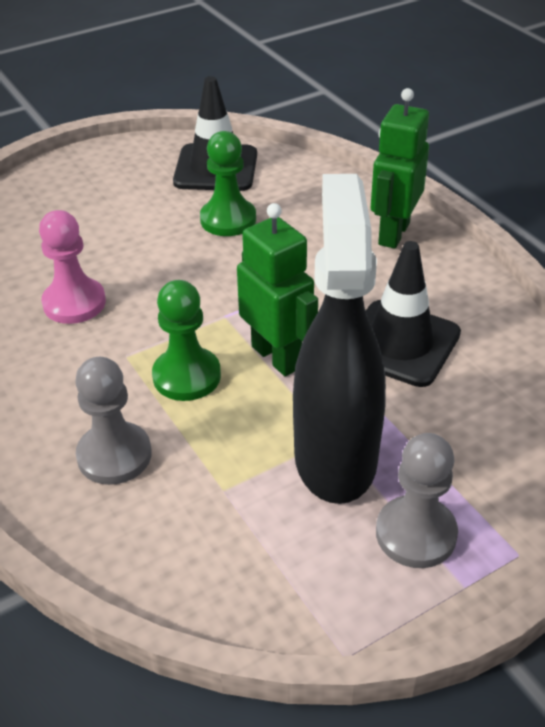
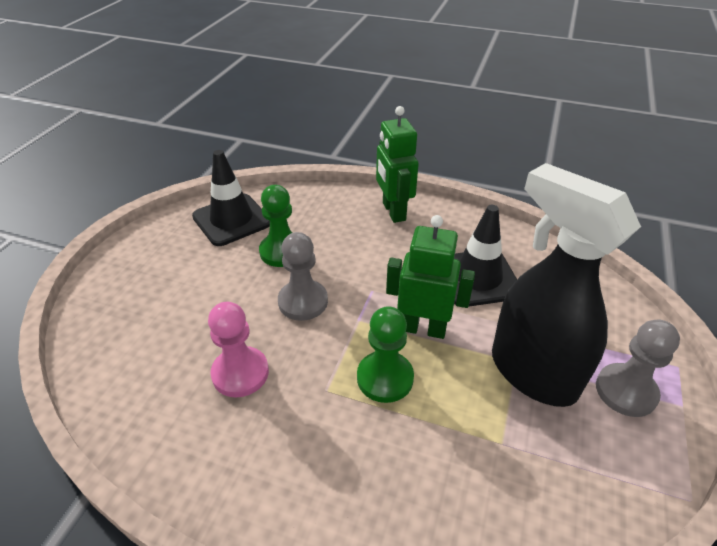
camera: 40 degrees left, 0 degrees up
(114, 455) = (407, 472): grey pawn -> grey pawn (303, 302)

